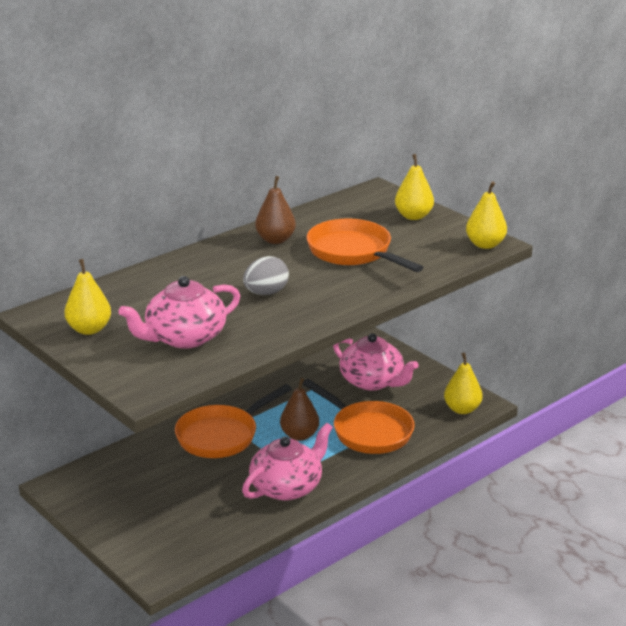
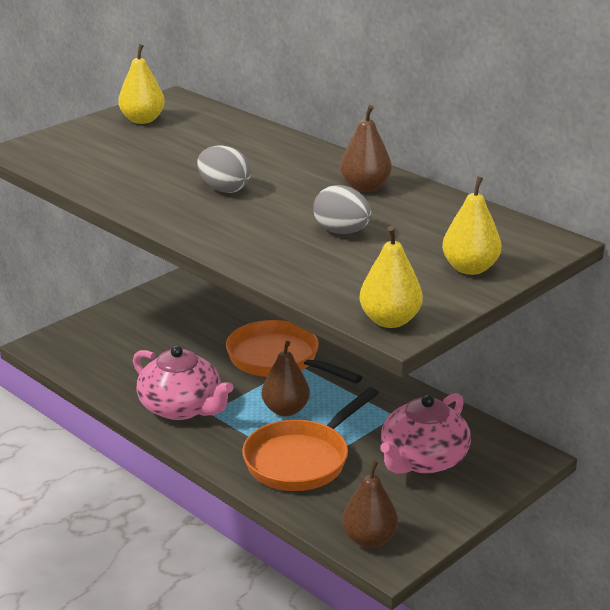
camera: 85 degrees right, 0 degrees up
(184, 337) = (123, 158): pink teapot -> none
(353, 252) = (342, 232): orange pan -> grey egg
(462, 409) = (369, 539): yellow pear -> brown pear

